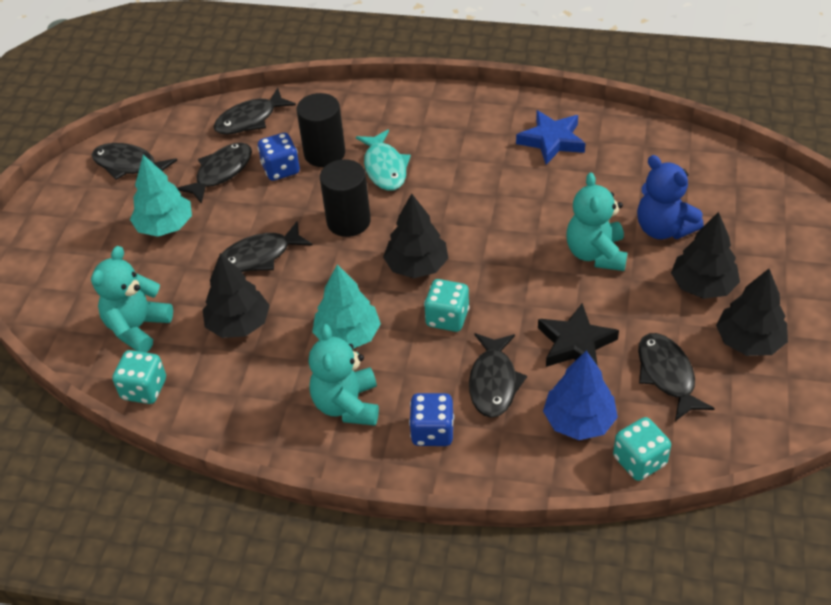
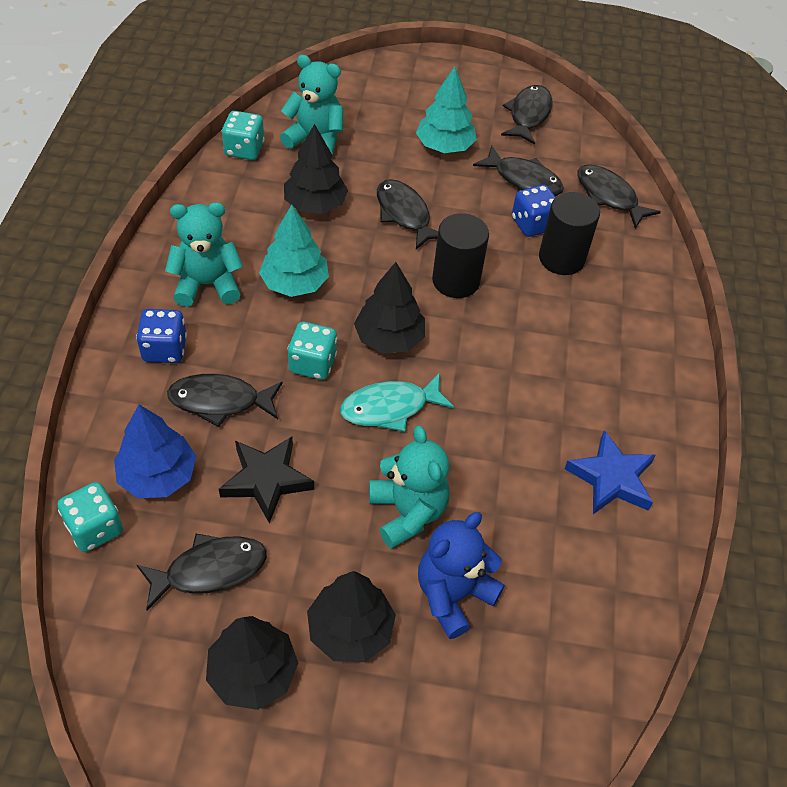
camera: 80 degrees right, 5 degrees up
(385, 168) = (543, 310): turquoise fish -> turquoise fish (390, 408)
(596, 254) = (407, 512): turquoise teddy bear -> turquoise teddy bear turned 75 degrees clockwise

